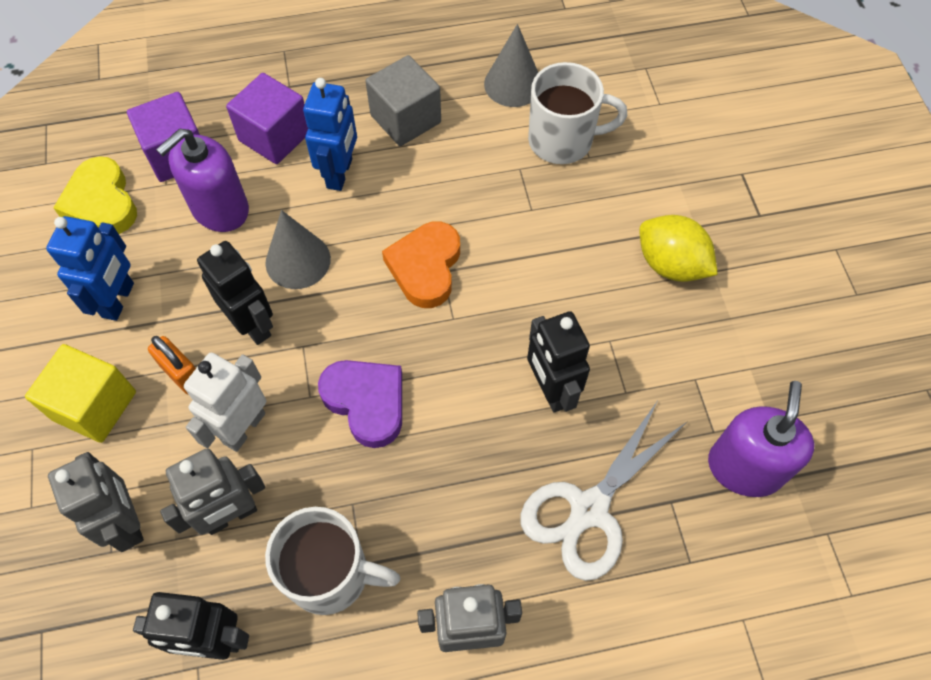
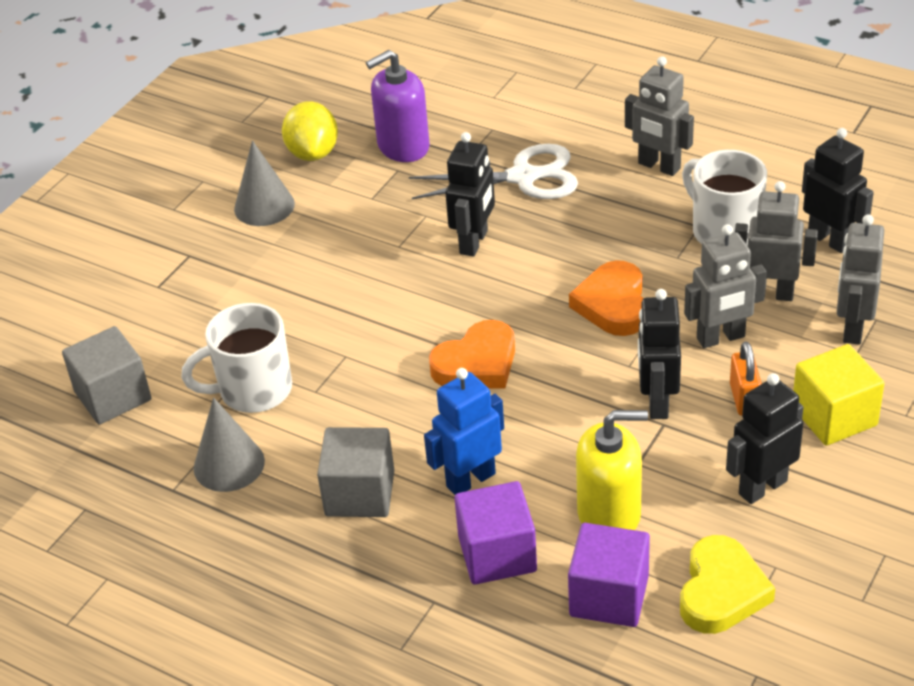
camera: 135 degrees left, 20 degrees down
(118, 300) = (762, 487): blue robot -> black robot
(220, 209) = (609, 514): purple soap dispenser -> yellow soap dispenser
(243, 428) = (721, 338): white robot -> grey robot
(298, 260) = (576, 428): grey cone -> grey cone (264, 206)
(366, 402) = (613, 304): purple heart -> orange heart
(563, 141) = (253, 390): white mug -> white mug turned 60 degrees counterclockwise
(649, 78) = (113, 396): none -> grey cube
(670, 264) = (295, 262): yellow lemon -> yellow lemon (313, 153)

